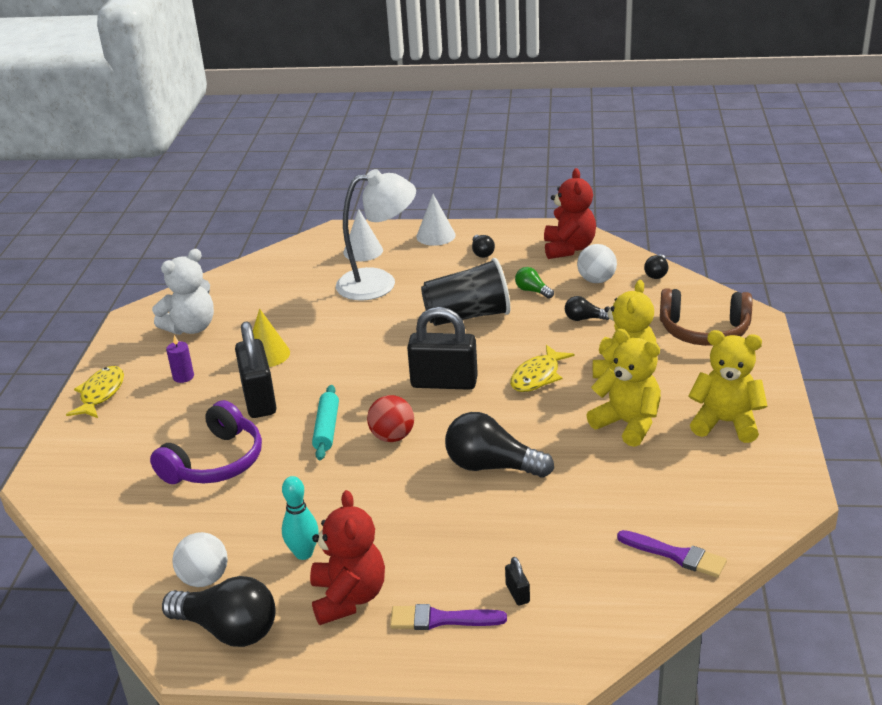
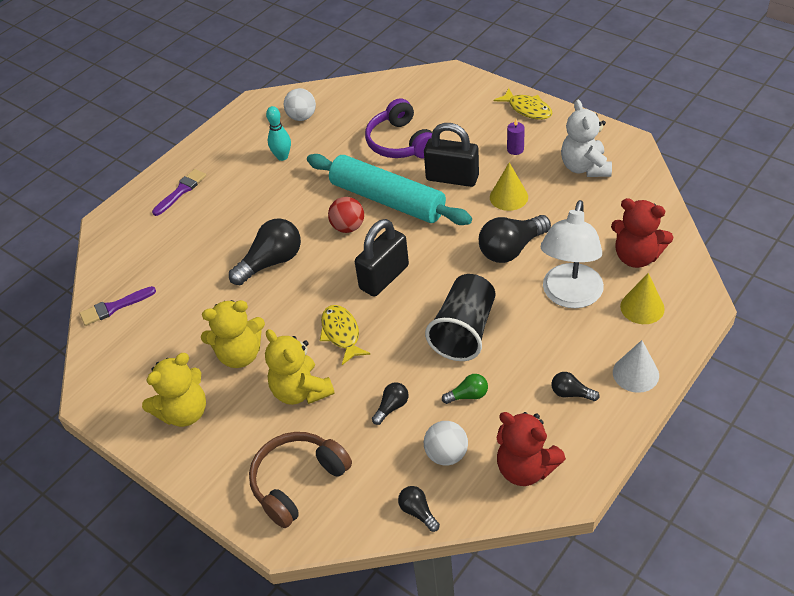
camera: 125 degrees right, 15 degrees up
(228, 630) = (257, 117): black light bulb -> black light bulb (511, 249)
(327, 428) = (387, 200): turquoise rolling pin -> turquoise rolling pin, size x2.14
(348, 597) = (232, 163): red teddy bear -> red teddy bear (636, 256)
(363, 251) = (642, 307): white cone -> yellow cone
(517, 593) = (164, 227): black padlock -> none

